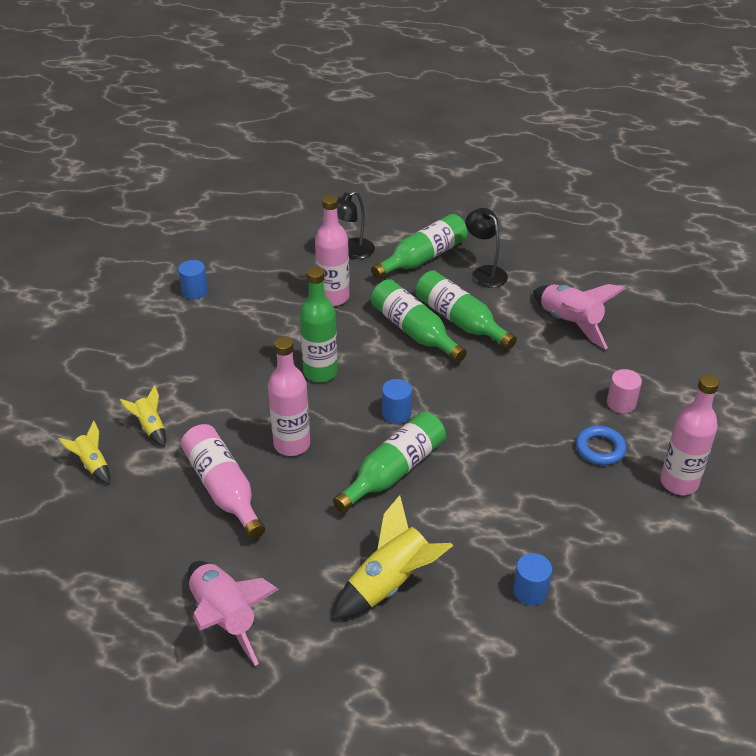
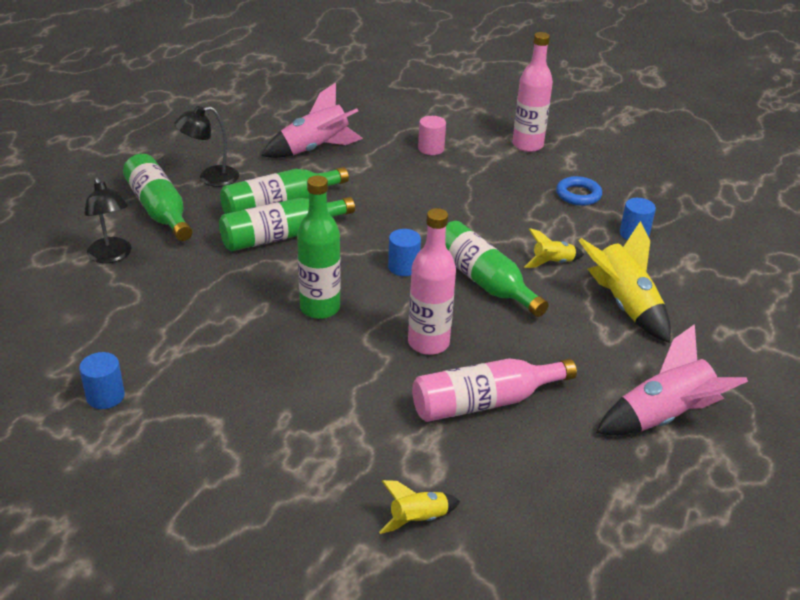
camera: 80 degrees left, 5 degrees down
(150, 427) = (365, 458): yellow rocket -> yellow rocket (552, 263)
(333, 297) = (191, 281): pink bottle -> none
(600, 449) = (482, 170): blue ring -> blue ring (578, 195)

